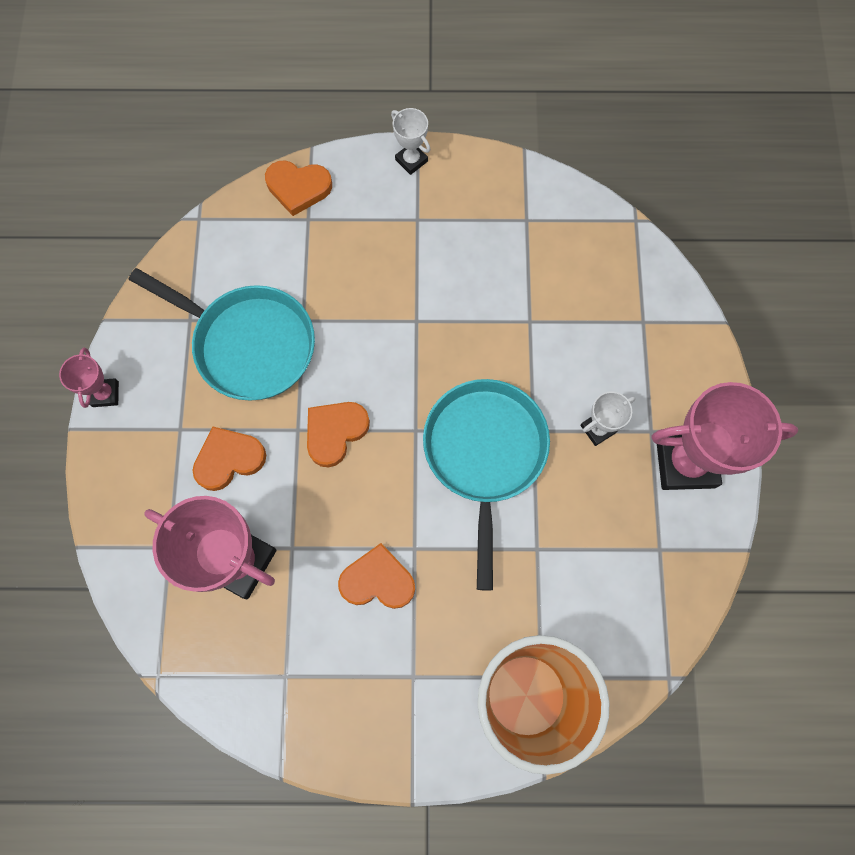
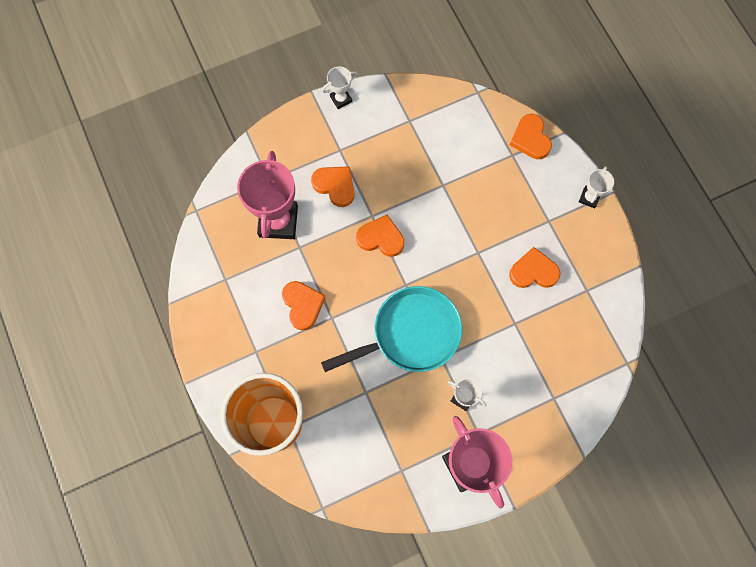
camera: 65 degrees right, 0 degrees up
(105, 394) = (341, 99): pink trophy -> white trophy
(248, 343) = (411, 161): turquoise pan -> none
(473, 268) = (533, 271): none -> orange heart

